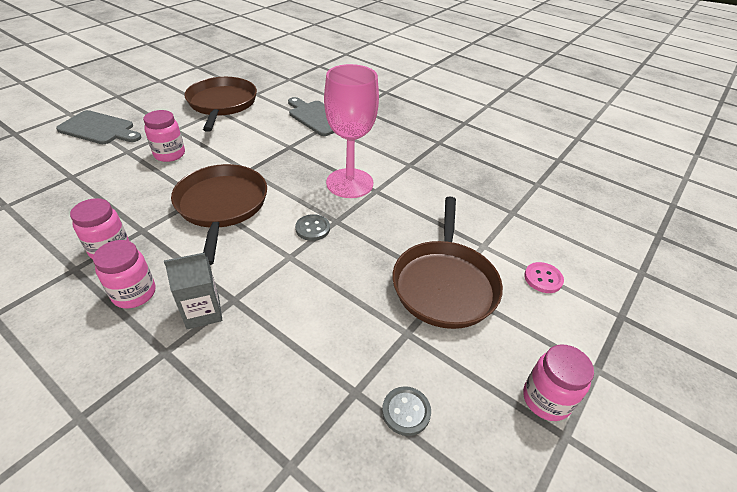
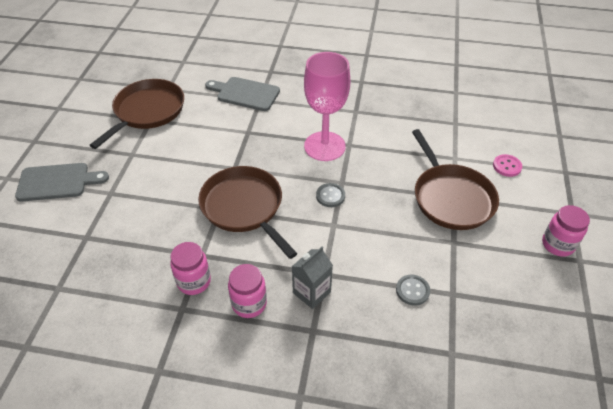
camera: 25 degrees left, 5 degrees up
(169, 154) = (152, 180): pink jar -> none
(222, 104) = (147, 111): brown pan -> brown pan turned 60 degrees clockwise
(406, 411) = (489, 290): grey button -> grey button (412, 290)

